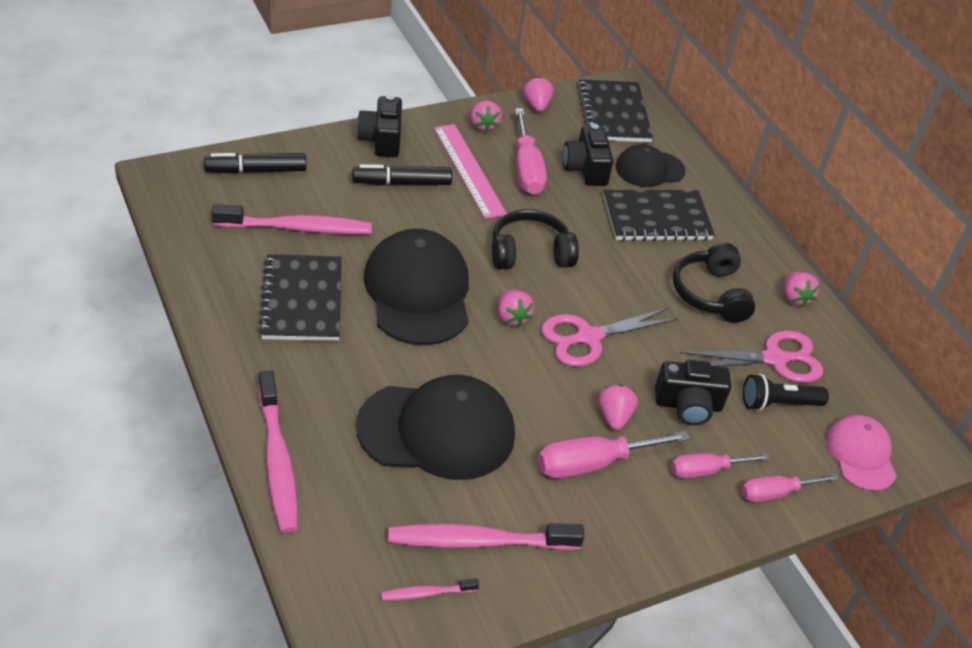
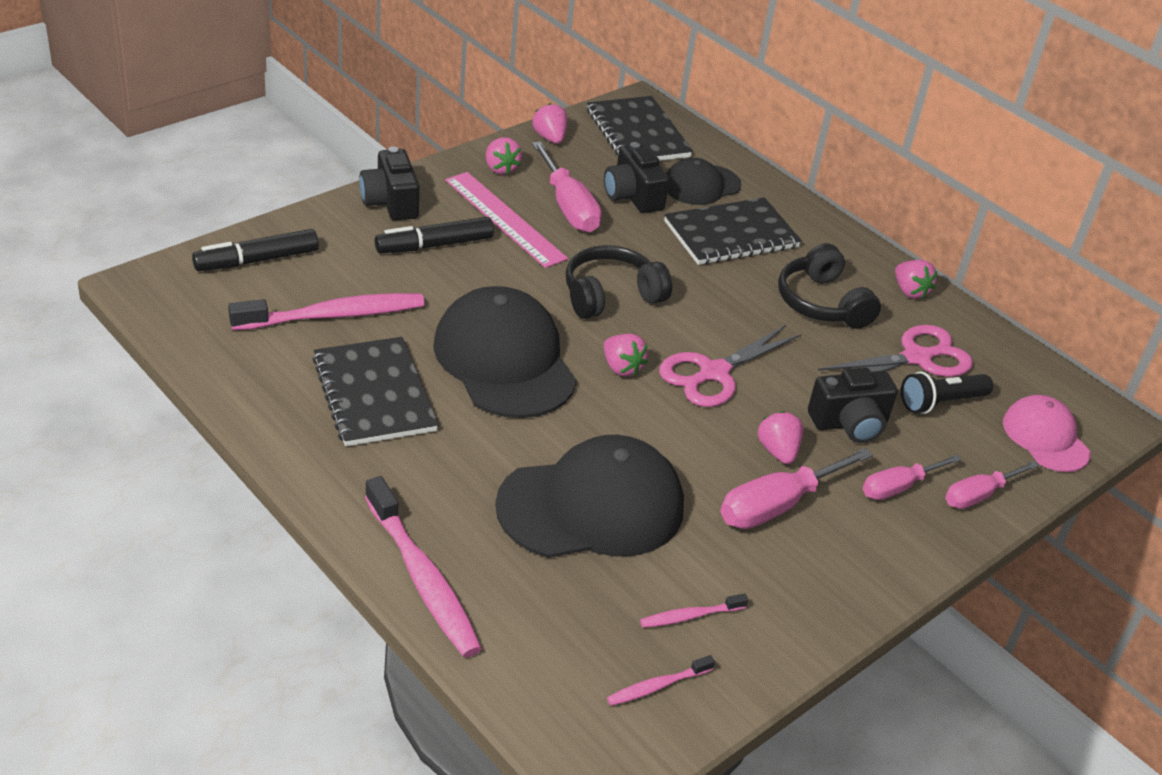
camera: 15 degrees left, 5 degrees down
(478, 541) = (690, 616): pink toothbrush -> pink toothbrush, size x0.48

